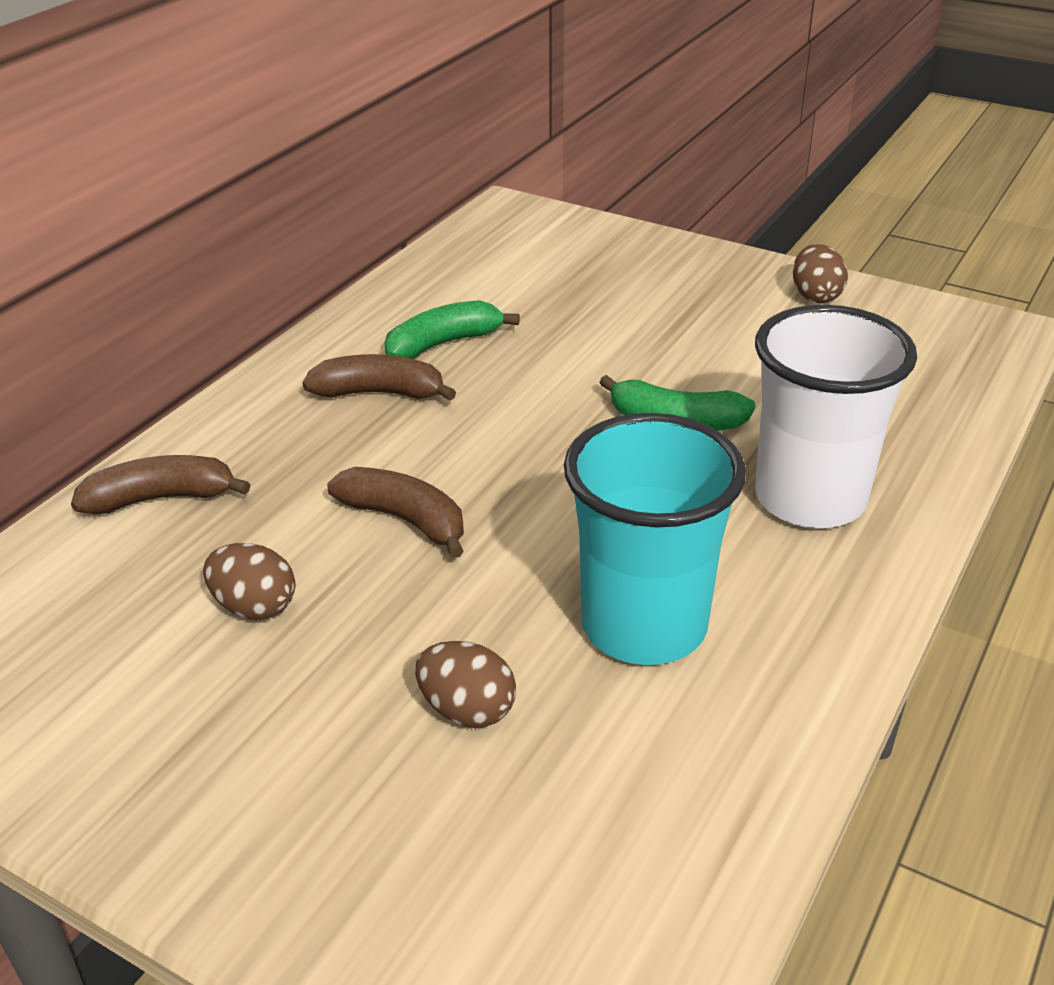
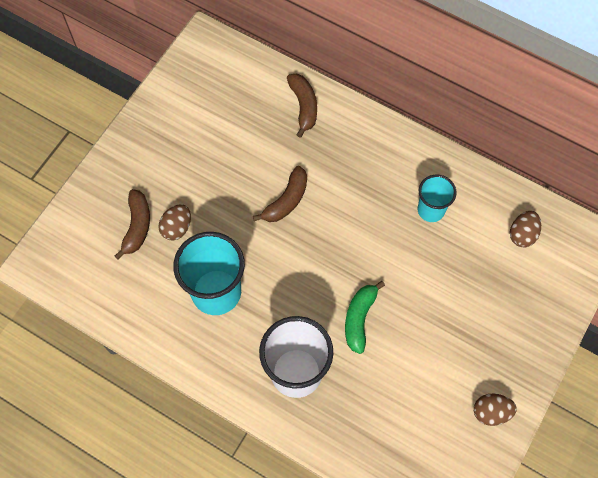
camera: 90 degrees right, 30 degrees up
(254, 607) = (235, 151): brown egg -> brown egg (522, 234)
(380, 393) = (384, 183): brown banana -> brown banana (137, 226)
(444, 343) = (431, 210): green banana -> turquoise cup

